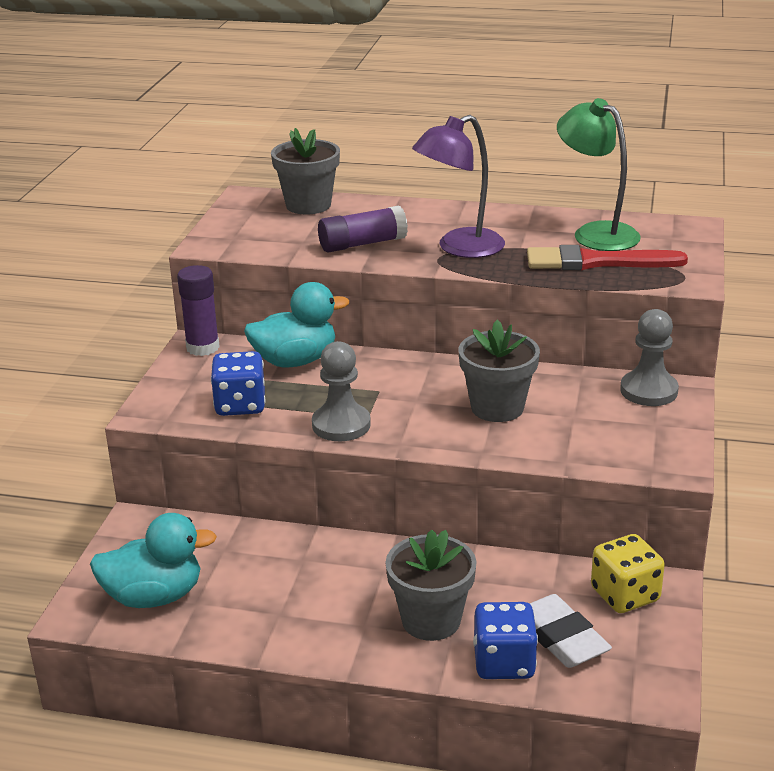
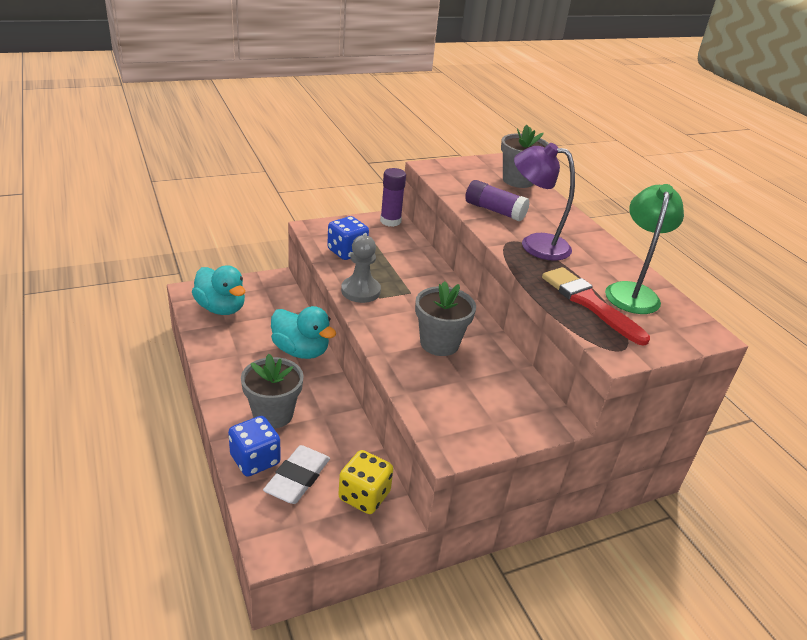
camera: 50 degrees right, 5 degrees up
(295, 361) = (410, 254): turquoise duck -> turquoise duck (301, 351)
(648, 391) = (533, 406): grey pawn -> none

